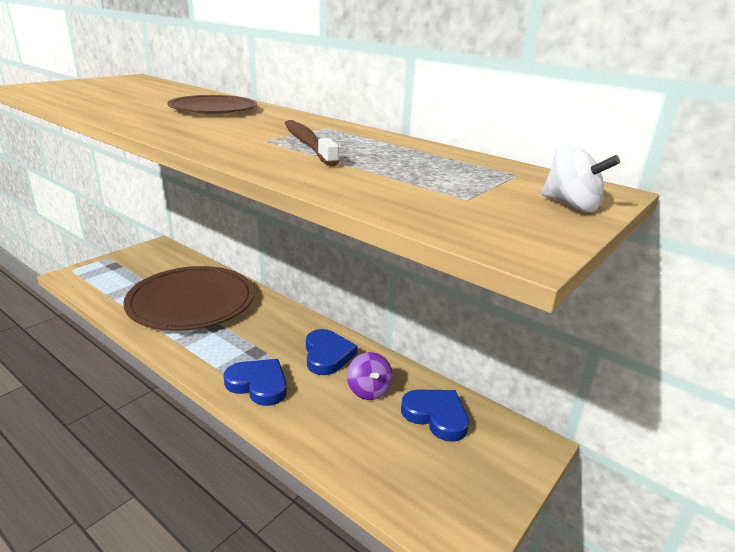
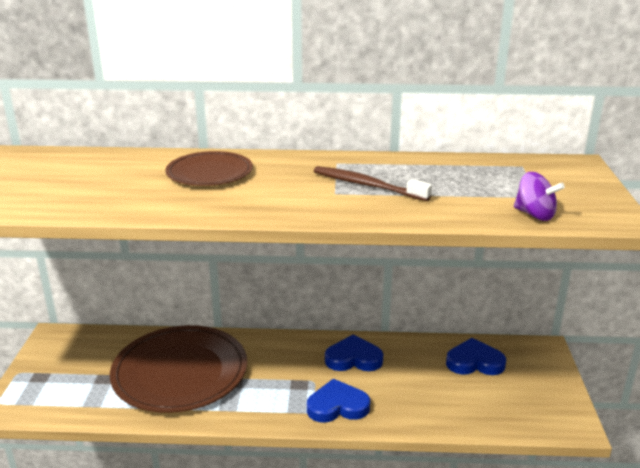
camera: 35 degrees left, 0 degrees up
(327, 355) = (353, 358): blue heart -> blue heart turned 45 degrees counterclockwise
(369, 390) = (414, 368): purple spinning top -> purple spinning top (534, 215)
(571, 205) = (585, 181): white spinning top -> none

